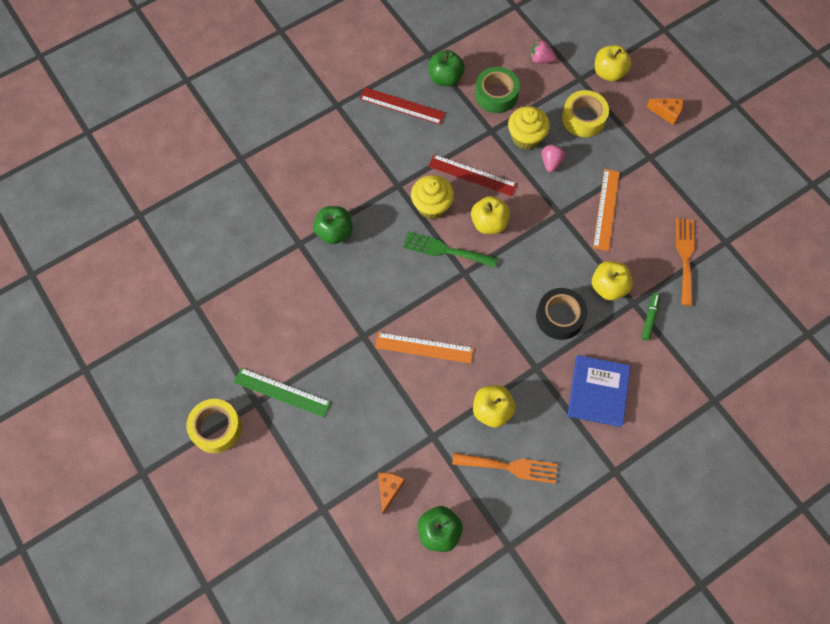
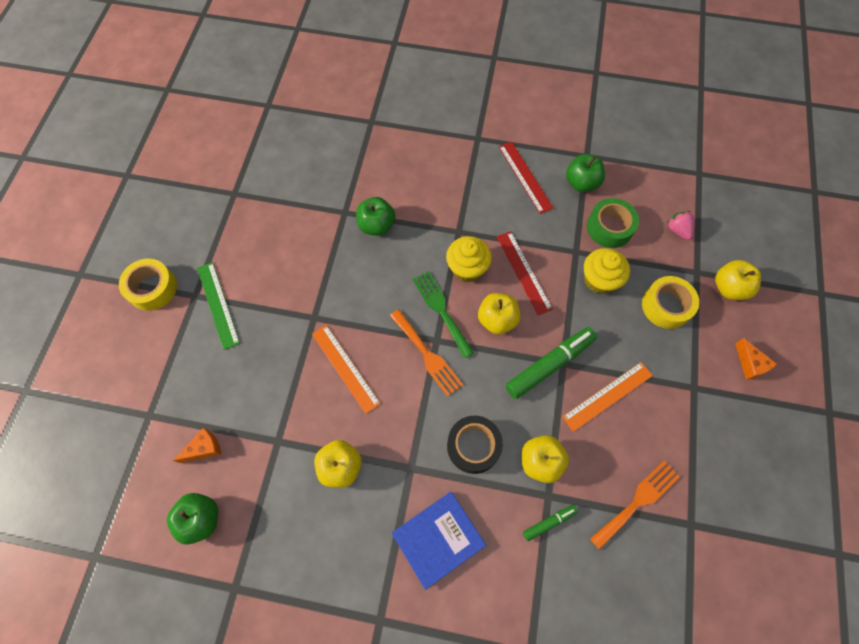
camera: 45 degrees right, 0 degrees up
(510, 467) = (304, 525): orange fork -> orange fork (427, 355)
(551, 162) = (599, 317): pink strawberry -> none
(552, 222) = (549, 365): none -> green marker

